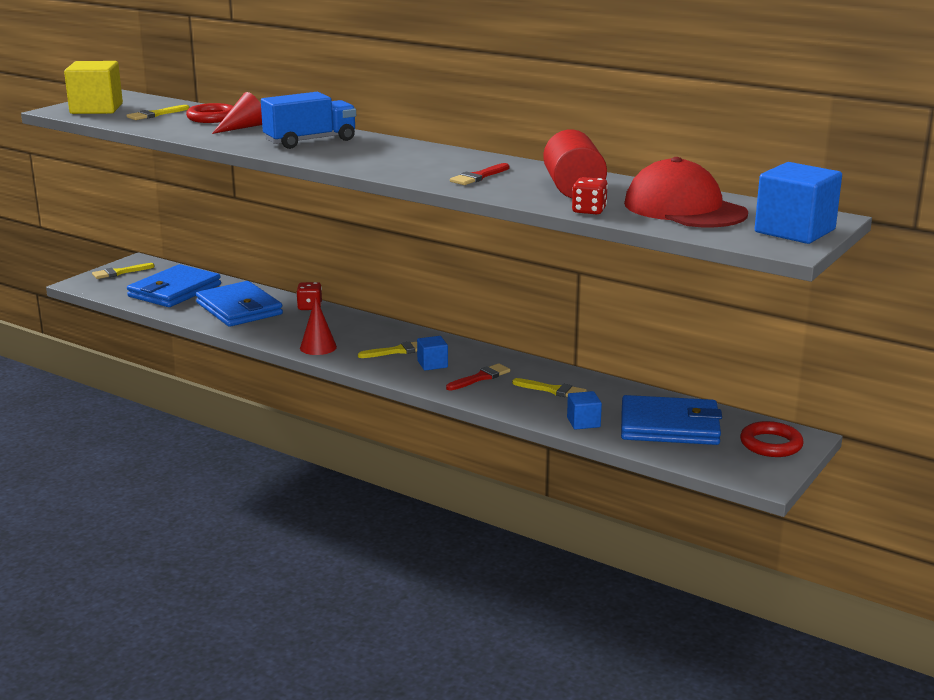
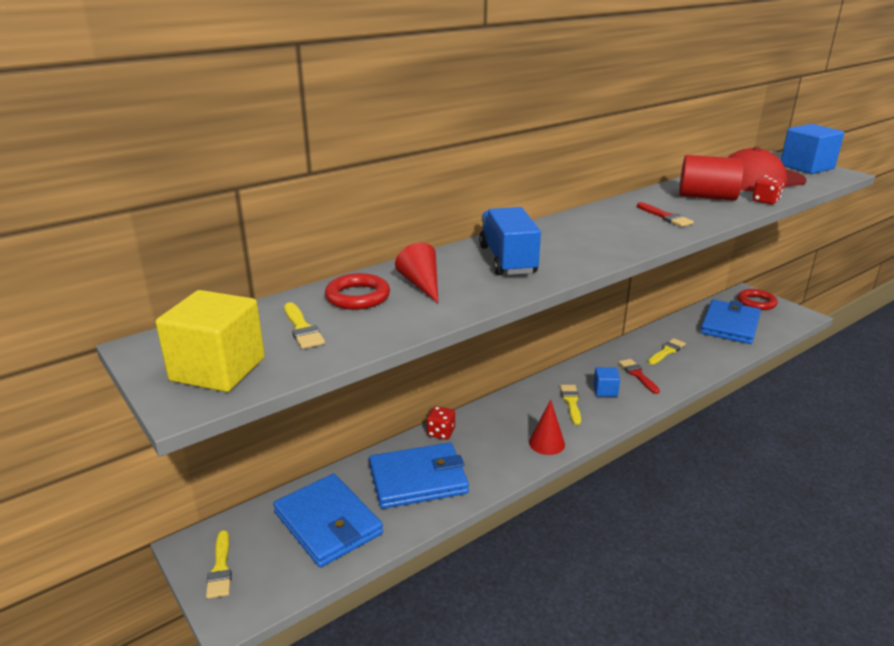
camera: 70 degrees left, 5 degrees up
(583, 422) = (723, 351): blue cube -> none

